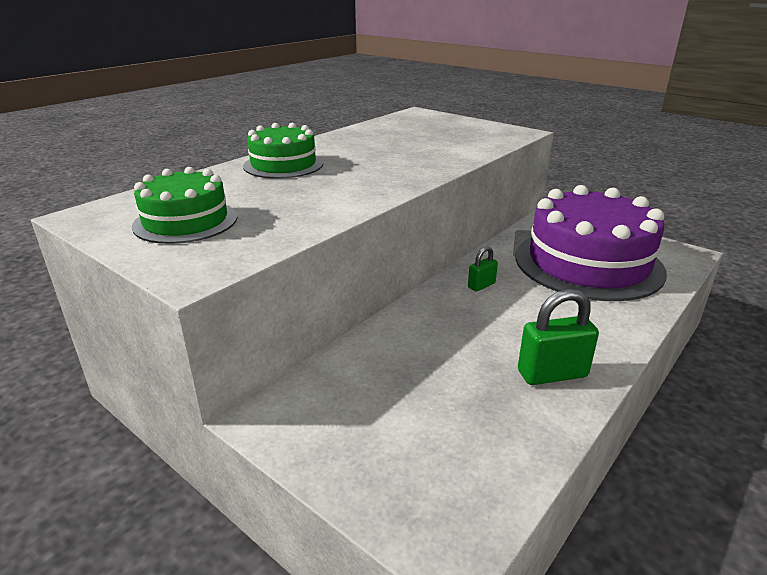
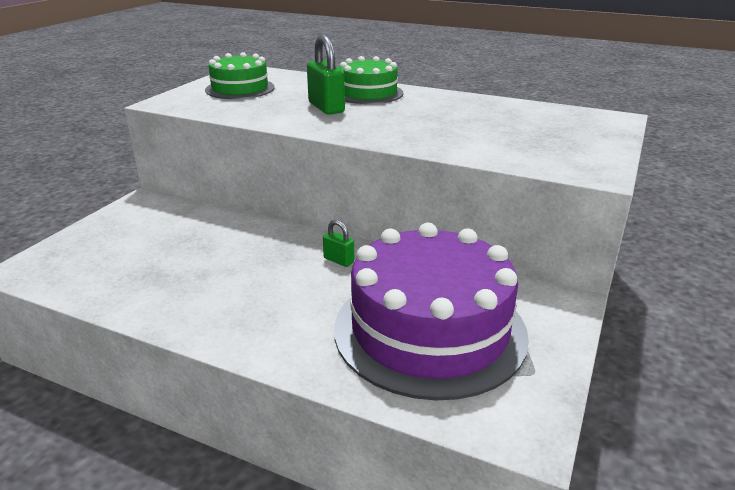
camera: 75 degrees right, 0 degrees up
(552, 374) = (190, 304): green padlock -> green padlock (326, 108)

